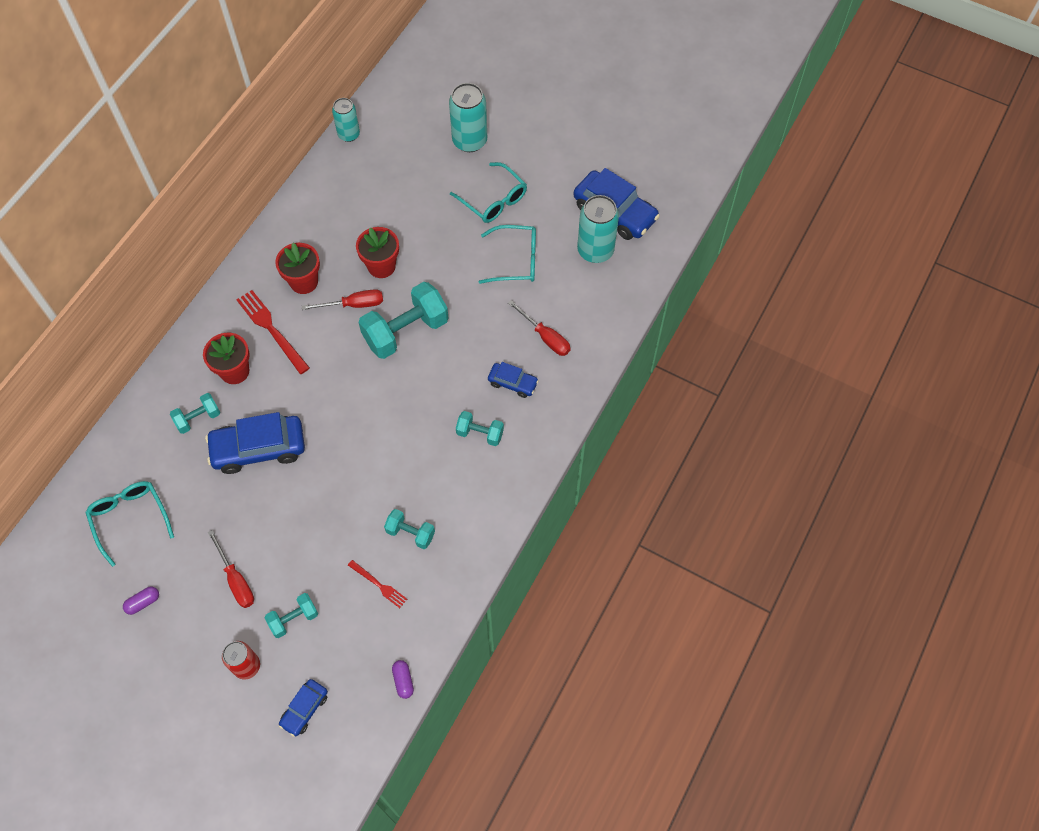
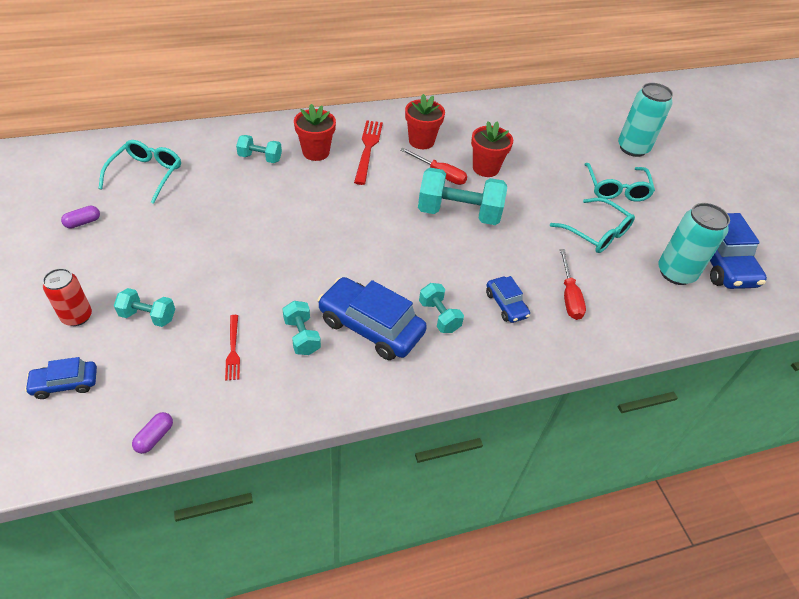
camera: 40 degrees right, 15 degrees down
(143, 602) = (83, 222): purple capsule -> purple capsule turned 45 degrees counterclockwise
(236, 580) = (151, 259): red screwdriver -> none
(259, 449) = (272, 201): blue car -> blue car (370, 327)
(349, 134) = (545, 95): turquoise can -> none

